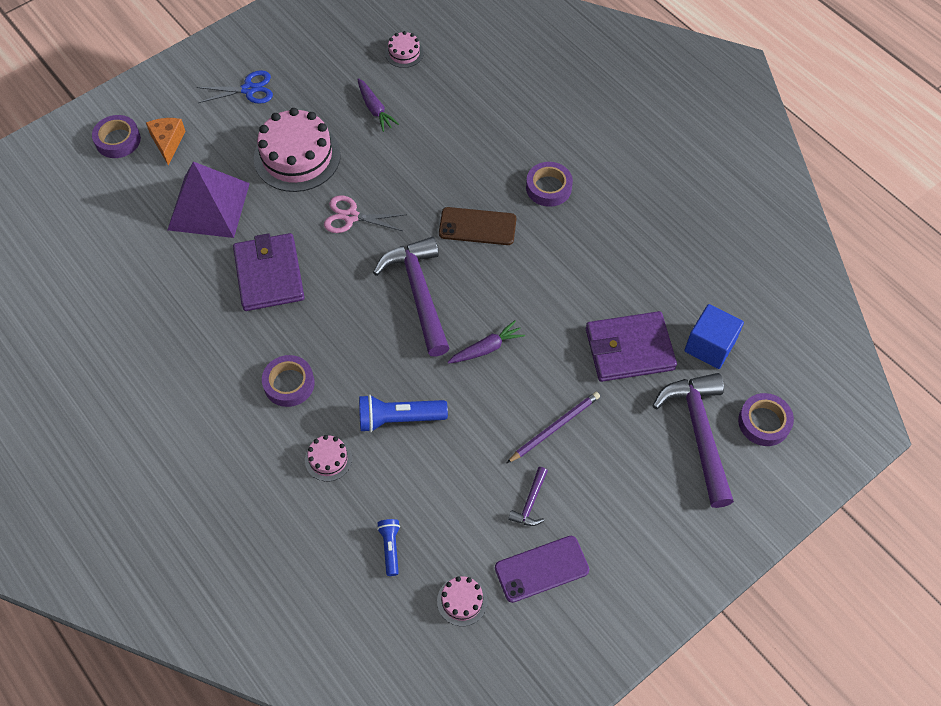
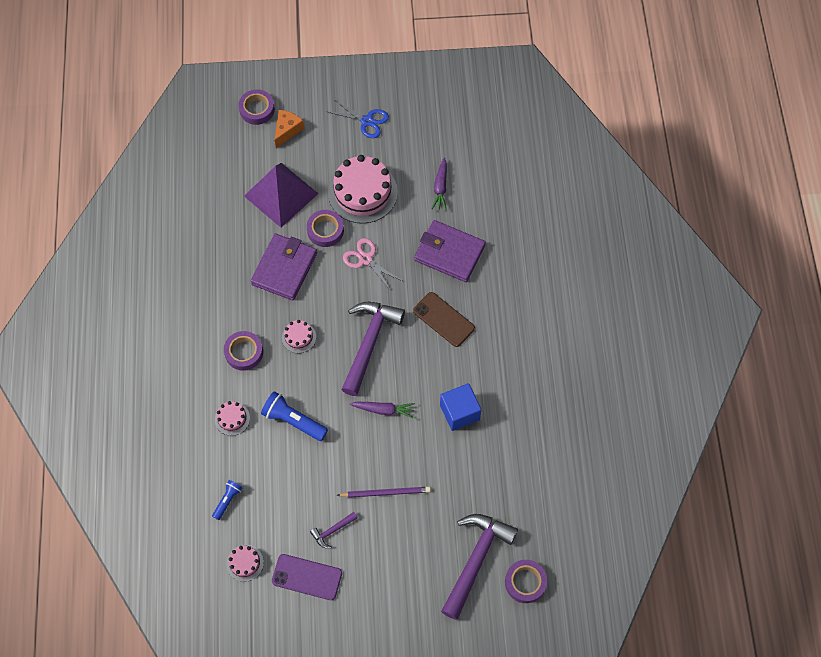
camera: 35 degrees right, 5 degrees up
(404, 53) = (493, 155): pink cake -> pink cake (299, 337)
(548, 187) = (514, 321): purple tape -> purple tape (325, 230)
(629, 349) = (476, 472): purple wallet -> purple wallet (449, 253)
(709, 346) = (532, 506): blue cube -> blue cube (459, 412)

